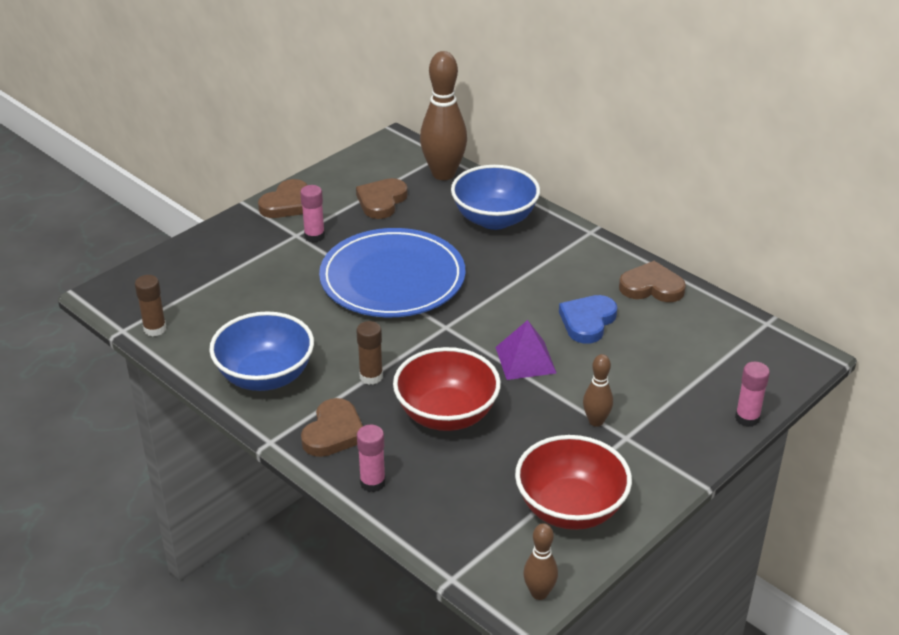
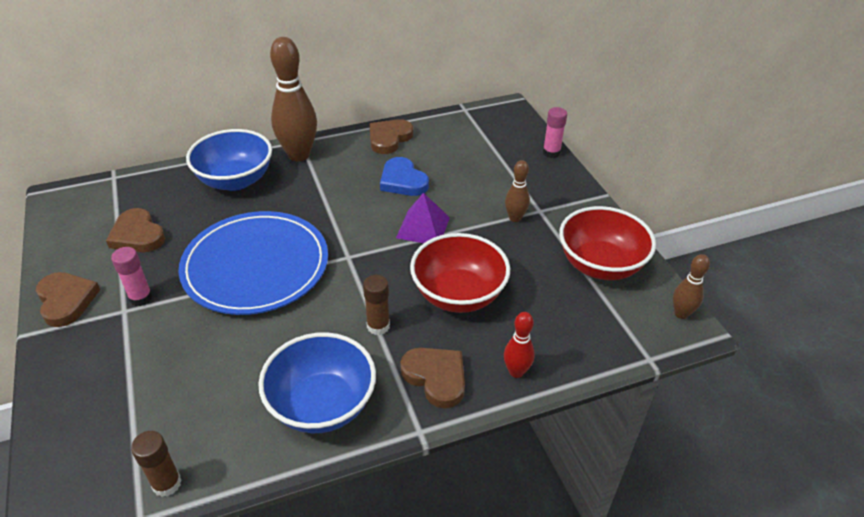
camera: 65 degrees left, 5 degrees up
(372, 483) = (516, 372): pink glue stick -> red bowling pin
(443, 174) = (142, 185): brown bowling pin -> brown bowling pin (299, 155)

